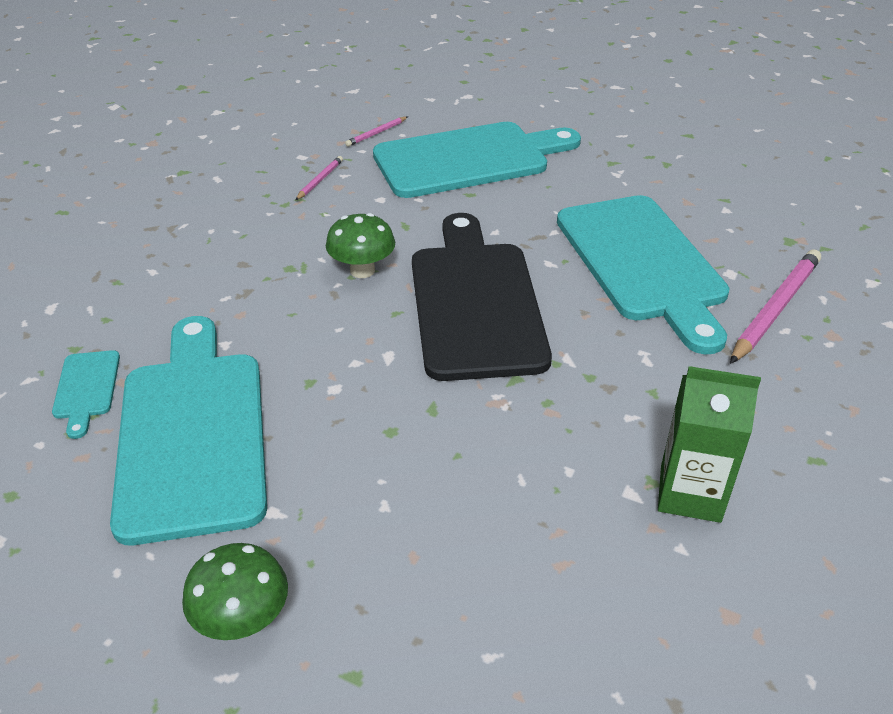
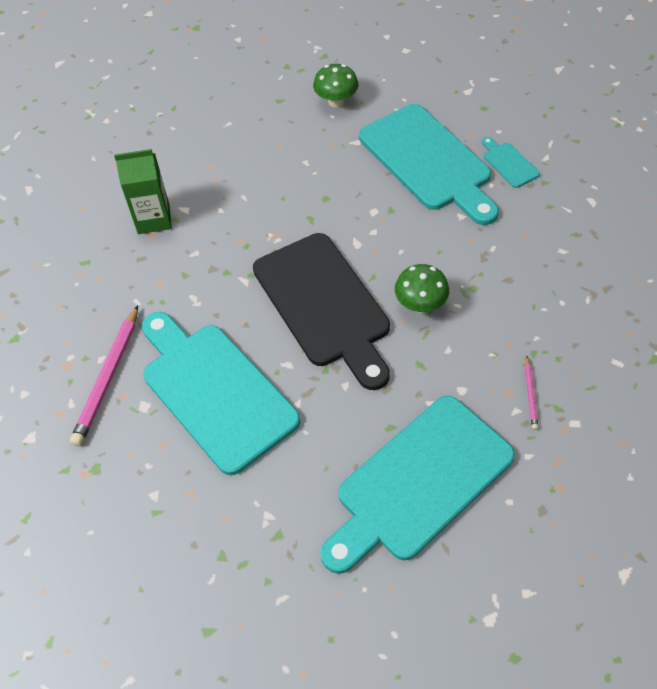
camera: 160 degrees right, 15 degrees up
(376, 133) = (535, 491): pink pencil -> none

